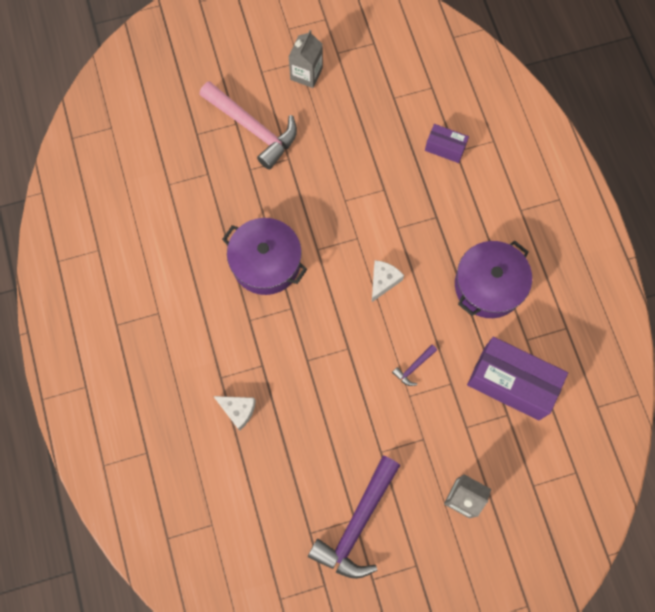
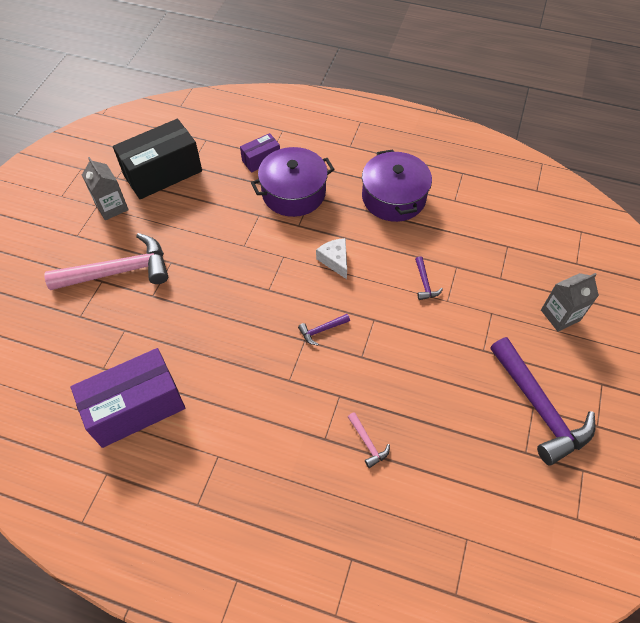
camera: 55 degrees left, 15 degrees down
(238, 410) = (367, 443): white cheese -> pink hammer
(266, 263) = (247, 334): purple pot -> purple pot (293, 193)
(309, 315) = (321, 330): none -> purple hammer
(369, 83) = (163, 173): none -> black box
(511, 383) = (483, 229): purple box -> purple box (136, 407)

